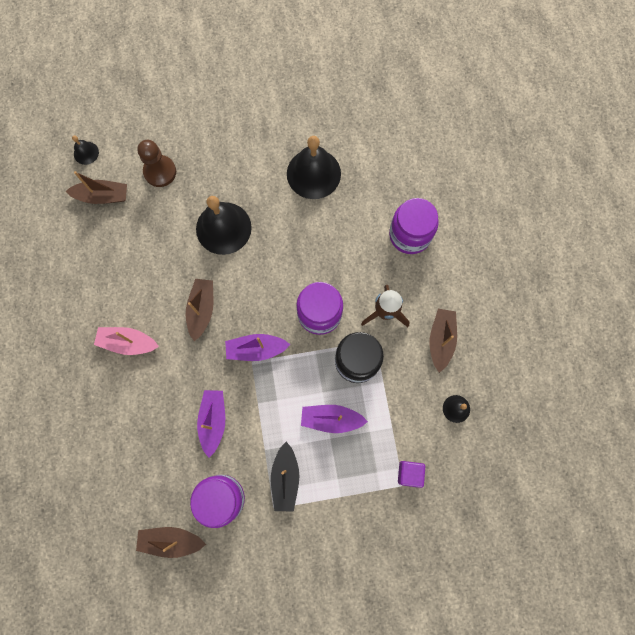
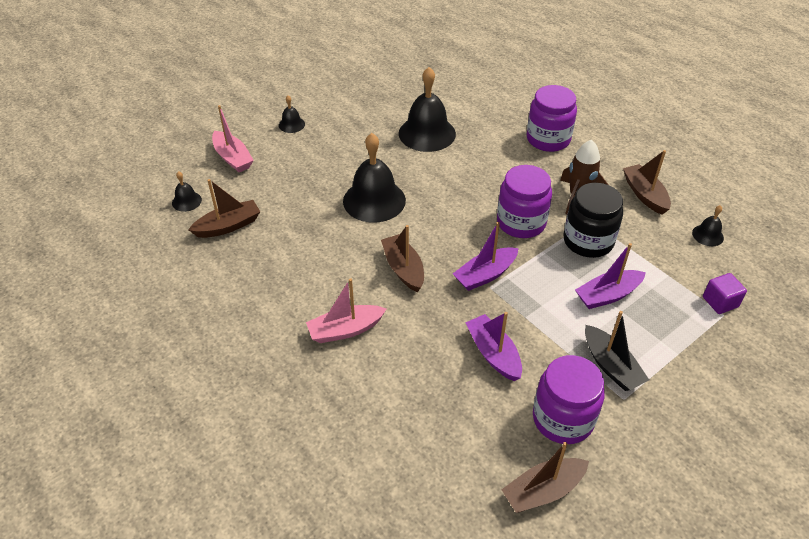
camera: 30 degrees left, 30 degrees down
(144, 121) = (233, 158): none -> pink boat
(160, 172) = (277, 186): brown pawn -> none
(211, 104) = (291, 124): none -> black bell

